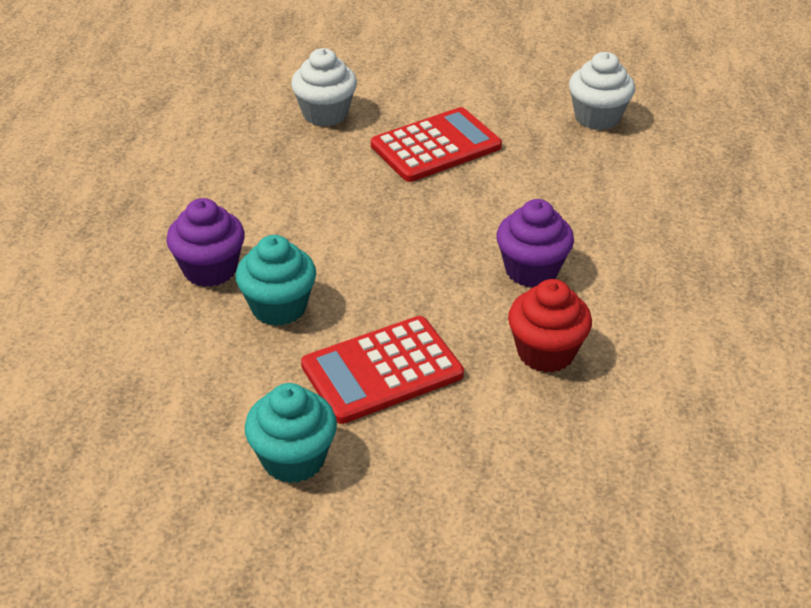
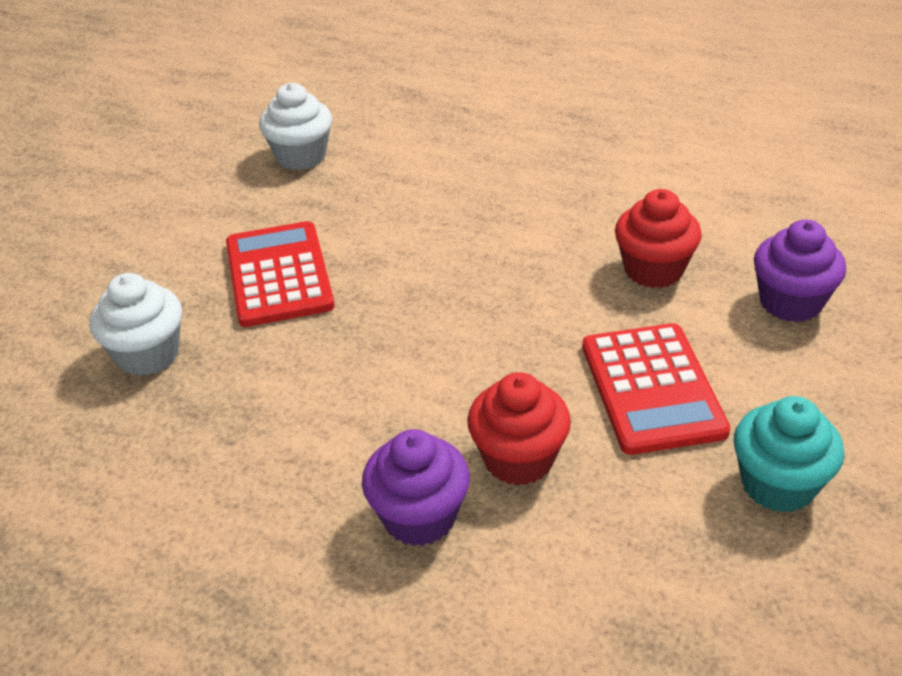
camera: 70 degrees left, 0 degrees up
(278, 307) = (518, 459): turquoise cupcake -> red cupcake
(531, 270) = (528, 252): purple cupcake -> purple cupcake (790, 302)

